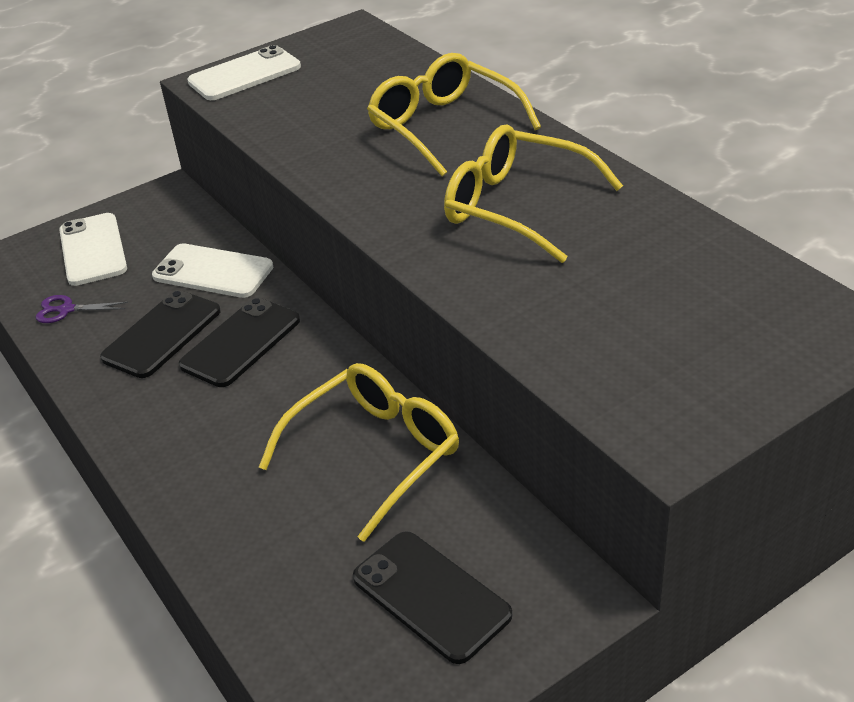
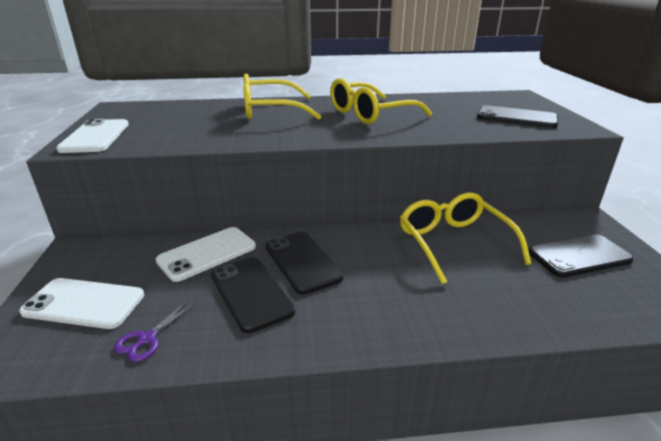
camera: 65 degrees left, 10 degrees down
(656, 355) = (516, 118): none -> black phone

